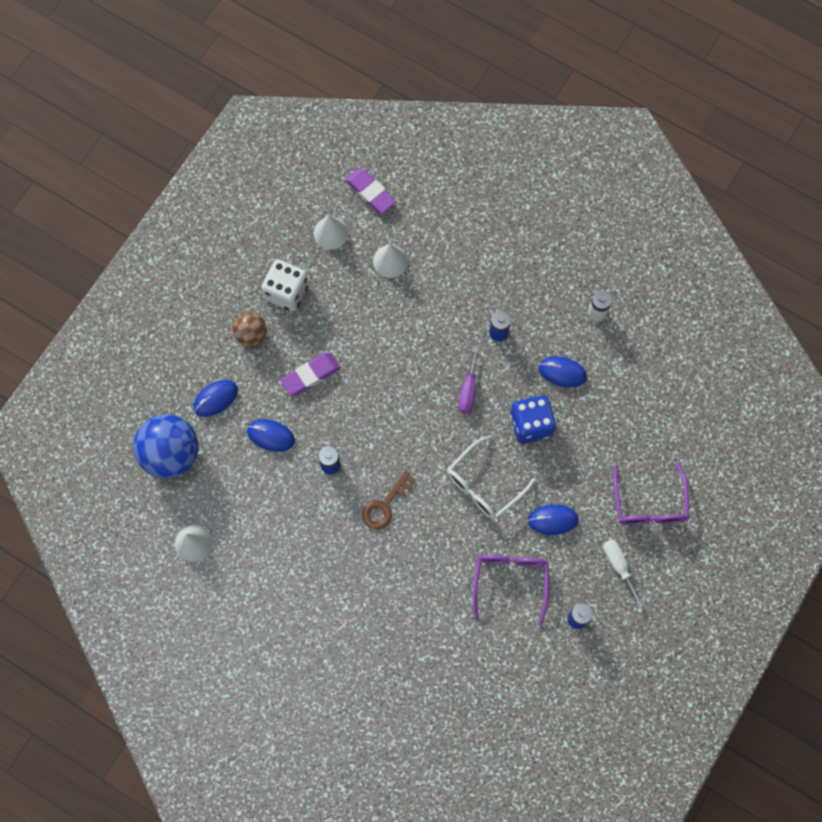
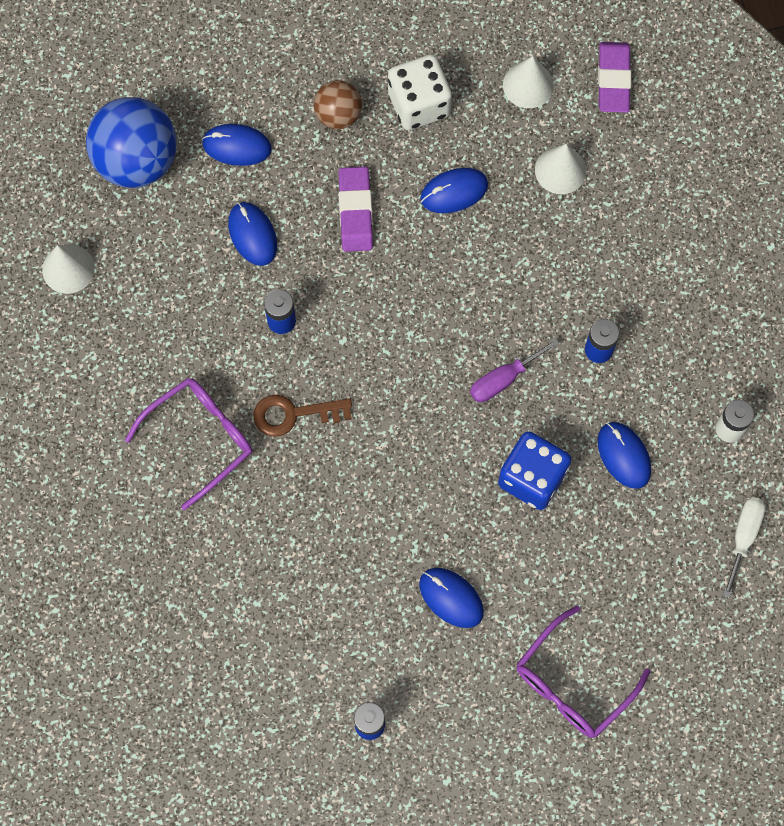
camera: 45 degrees right, 0 degrees up
(310, 375) = (355, 211): purple eraser -> purple eraser turned 75 degrees clockwise
(349, 320) = (454, 192): none -> blue mouse
(484, 485) = (417, 492): white glasses -> none
(510, 582) = (340, 617): purple glasses -> purple glasses (200, 438)
(618, 566) = (470, 715): white screwdriver -> white screwdriver (743, 537)

